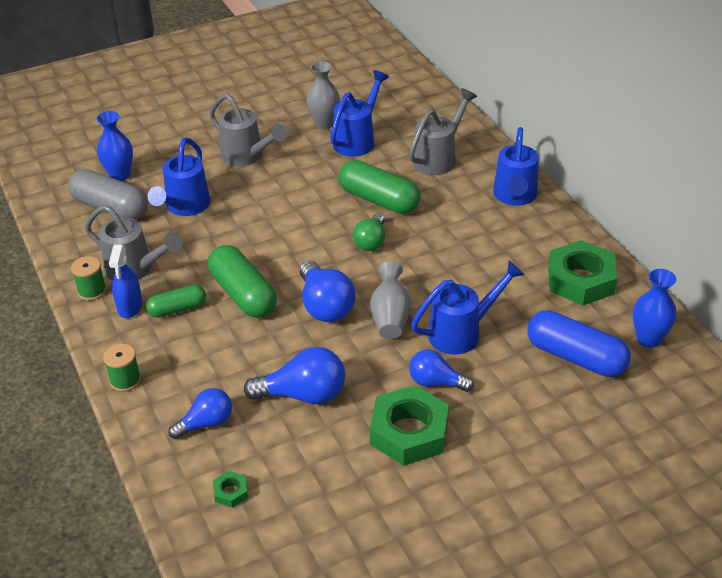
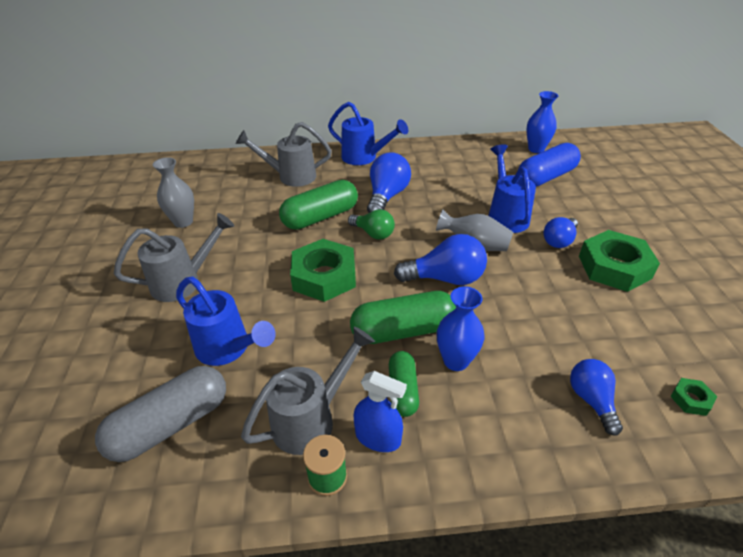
camera: 70 degrees left, 0 degrees up
(120, 175) = (111, 401): blue vase -> blue vase (456, 361)
(125, 380) = (509, 467): green spool -> none
(303, 395) = (561, 318): blue light bulb -> blue light bulb (387, 196)
(358, 140) = (226, 209): blue watering can -> none
(439, 158) = (290, 176): grey watering can -> grey watering can turned 60 degrees counterclockwise
(580, 280) = (469, 156): green nut -> green nut (324, 276)

